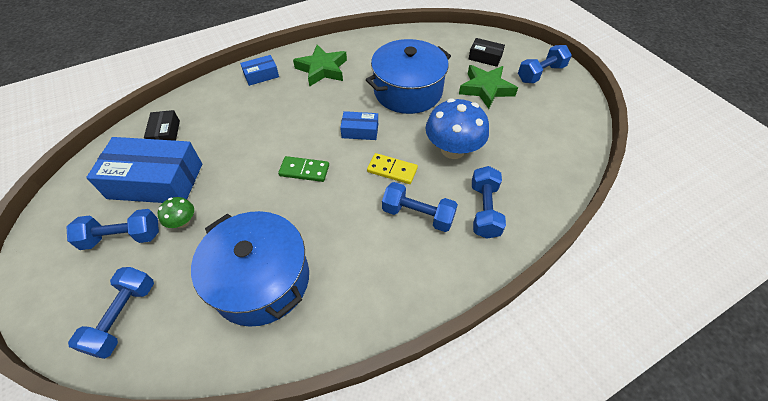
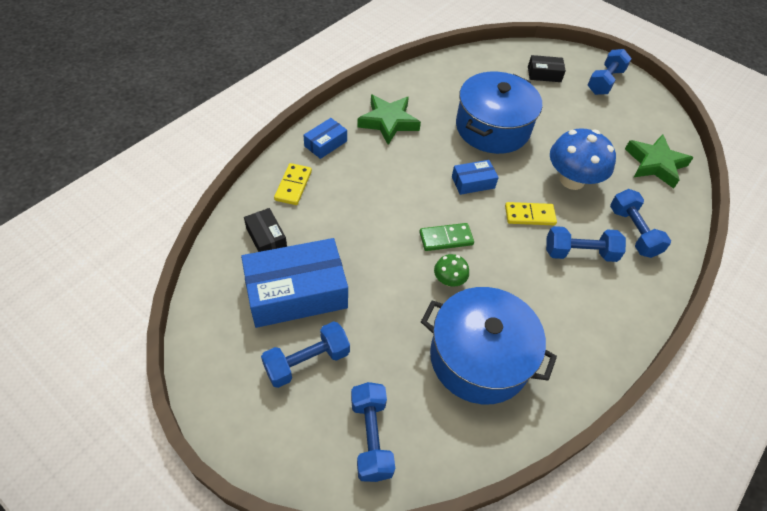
camera: 25 degrees left, 0 degrees up
(183, 222) = (359, 326): green mushroom -> green mushroom (449, 280)
(214, 101) = (293, 186): none -> yellow domino
(486, 89) = (565, 109): green star -> green star (655, 164)

